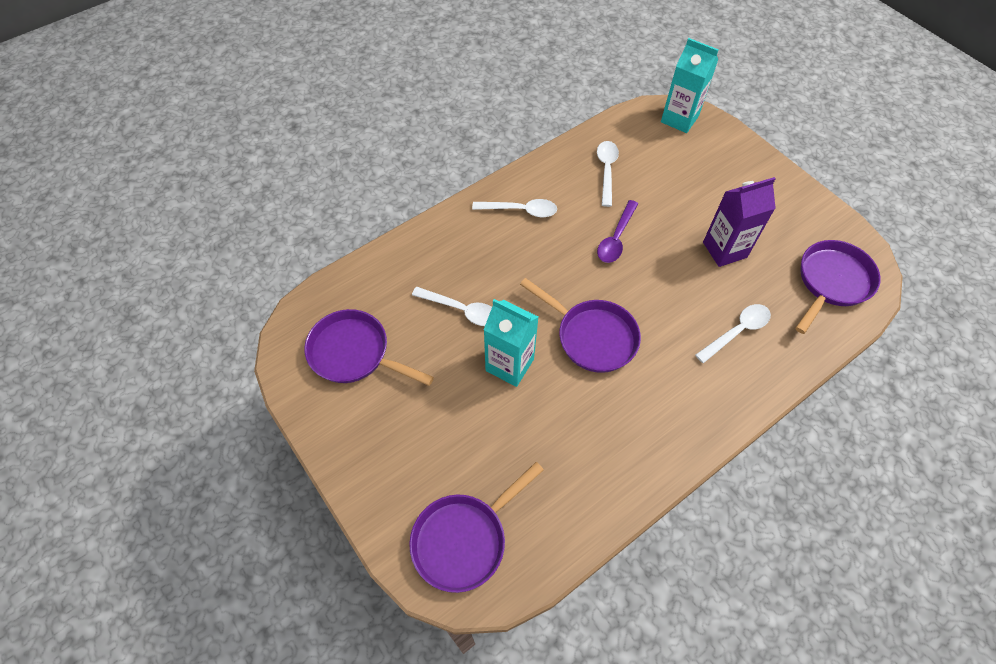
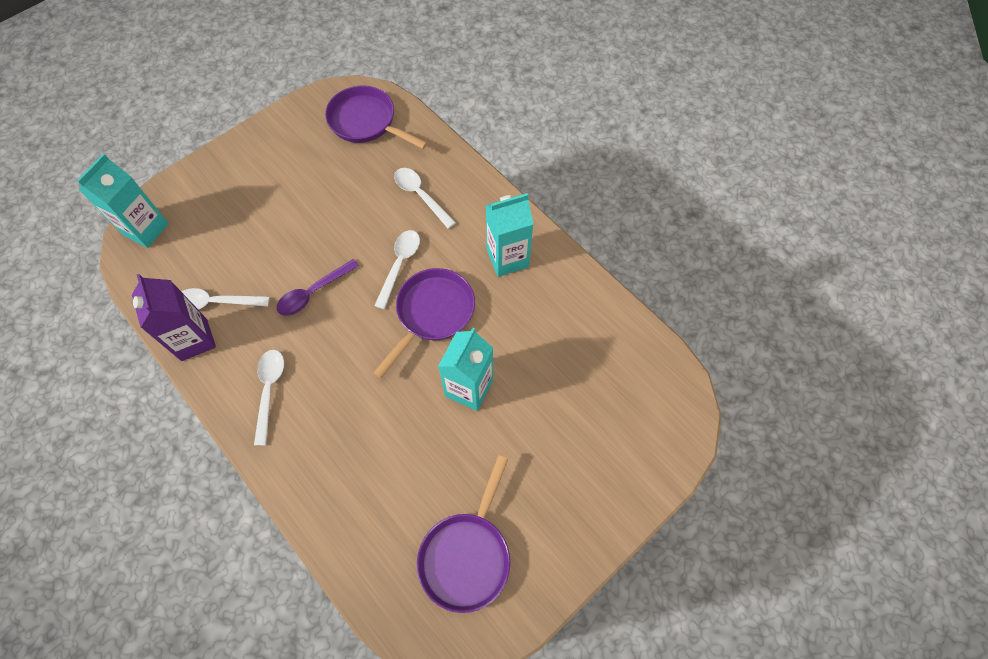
camera: 95 degrees left, 5 degrees up
(462, 310) = (406, 442): white spoon -> white spoon (400, 264)
(464, 539) = (645, 413): purple pan -> none
(616, 238) = (313, 293): purple spoon -> purple spoon turned 120 degrees clockwise
(659, 413) = (507, 258): none -> turquoise carton
(724, 250) = (329, 199): purple carton -> purple carton (194, 339)

